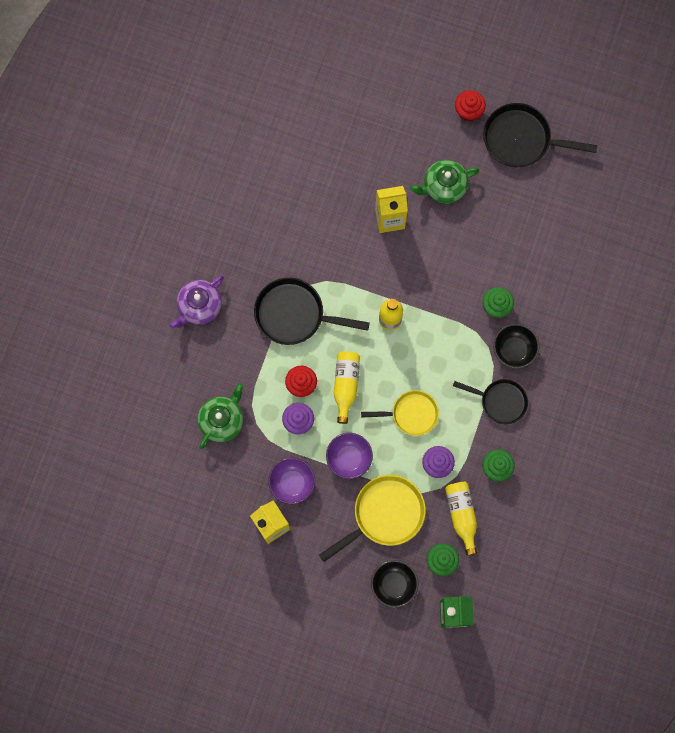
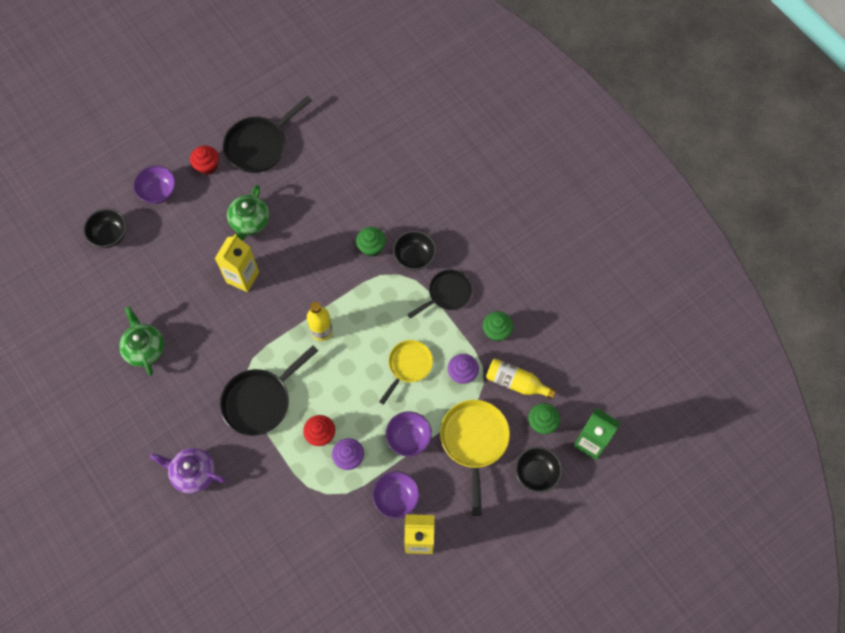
camera: 55 degrees left, 10 degrees down
(199, 306) = (193, 473): purple teapot -> purple teapot turned 120 degrees clockwise
(222, 420) = (302, 520): green teapot -> green teapot (145, 348)
(346, 81) = (110, 235): none -> black bowl
(346, 385) = (348, 400): yellow bottle -> none
(414, 90) = (158, 192): none -> purple bowl

